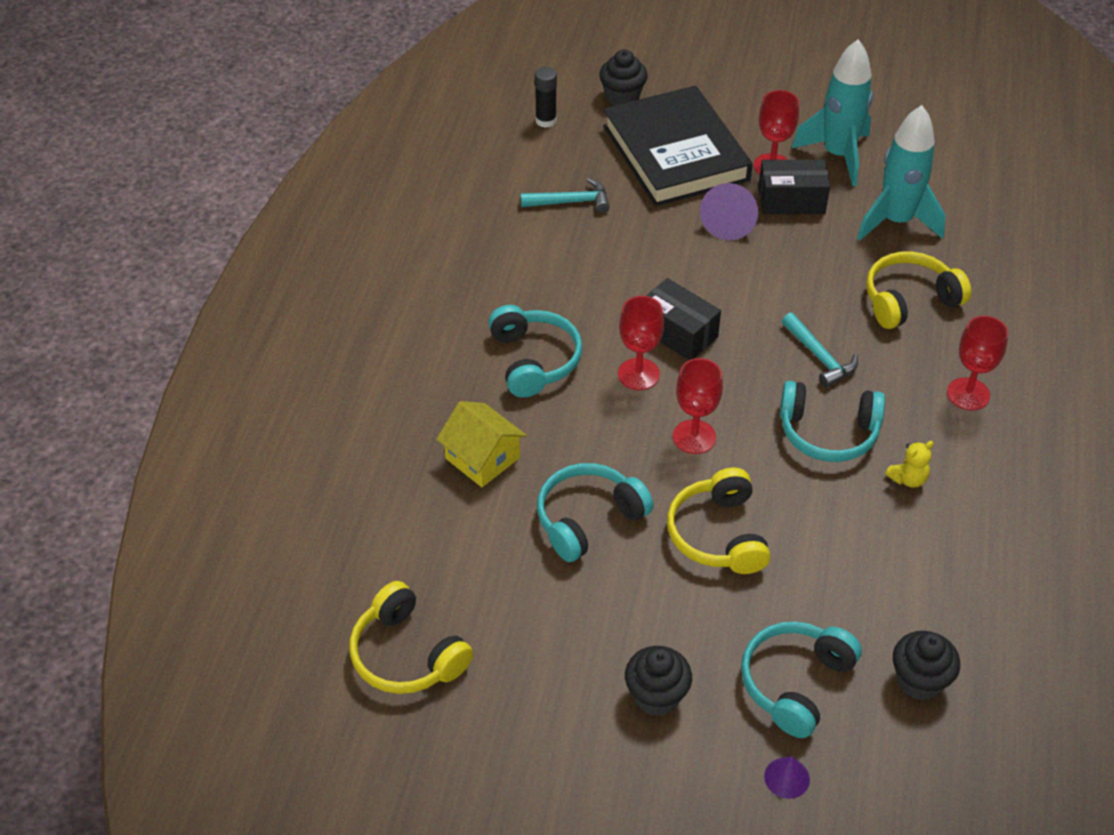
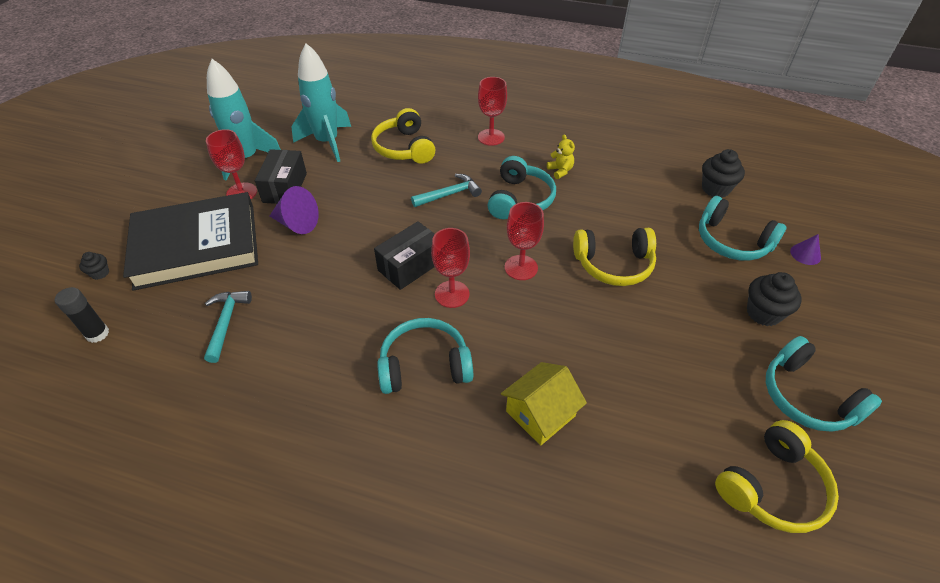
camera: 85 degrees left, 0 degrees up
(588, 519) = (605, 340): turquoise headphones -> turquoise headphones (806, 397)
(622, 97) = (100, 273): black cupcake -> black cupcake, size x0.54

